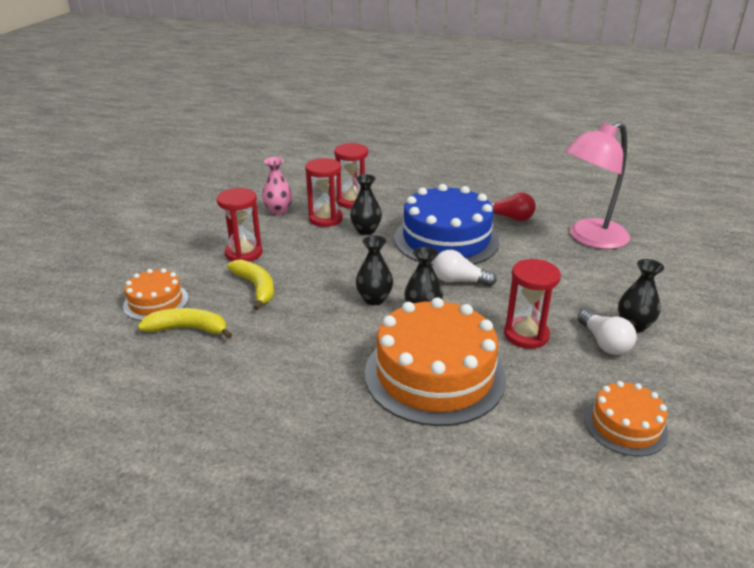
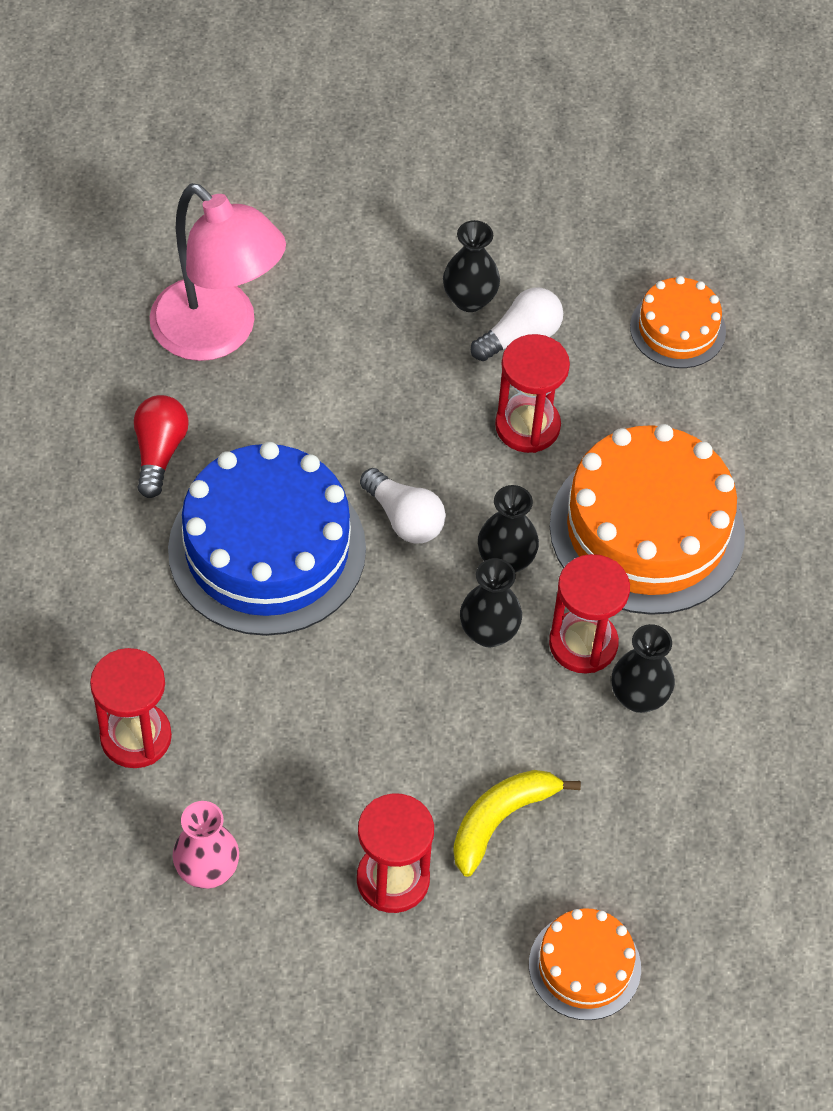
camera: 105 degrees left, 25 degrees up
(188, 329) = (641, 882): yellow banana -> none
(325, 219) = (225, 770): red hourglass -> red hourglass (583, 644)
(366, 231) = (260, 687): black vase -> black vase (638, 697)
(459, 281) = (404, 518): white light bulb -> white light bulb turned 45 degrees counterclockwise

